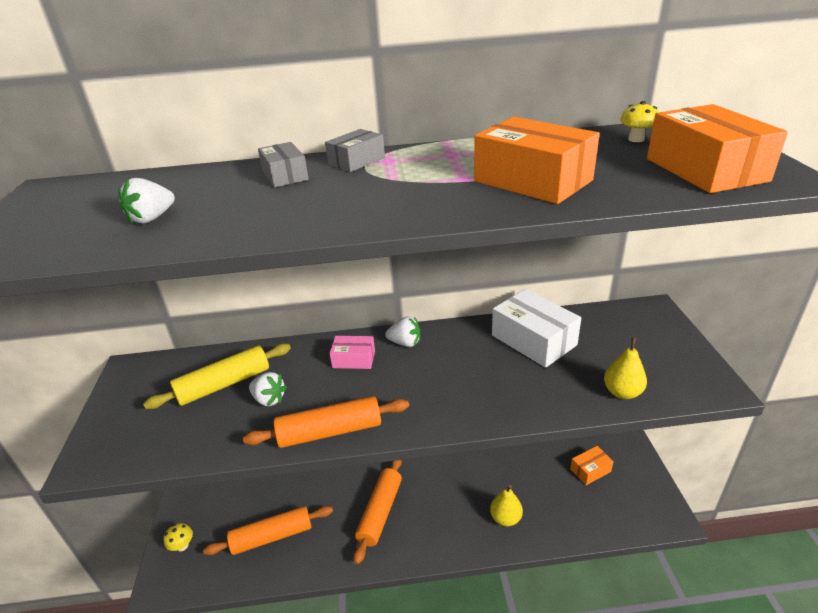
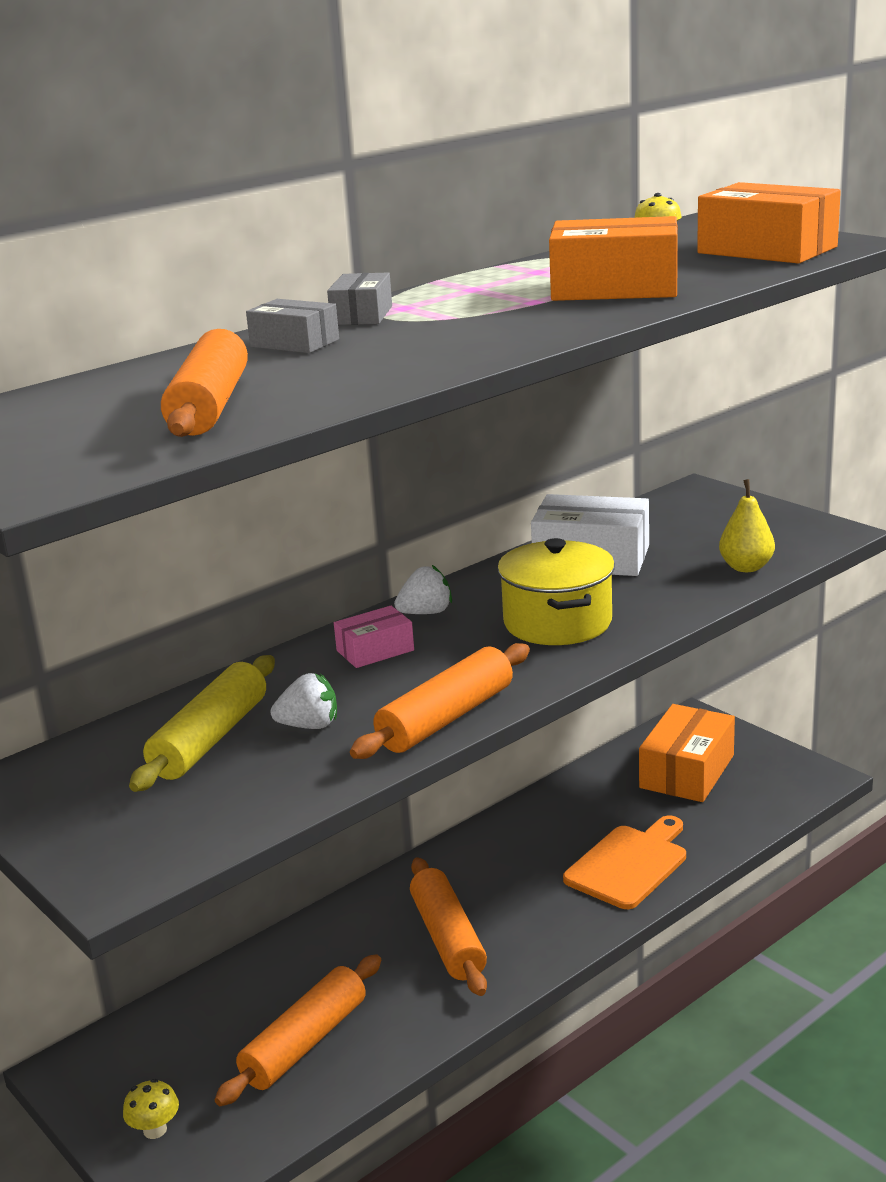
camera: 35 degrees left, 10 degrees down
(152, 218) = (209, 406): white strawberry -> orange rolling pin
(462, 384) = (557, 622): none -> yellow pot
(505, 518) = (629, 864): yellow pear -> orange cutting board
(590, 470) = (687, 771): orange box -> orange box, size x1.80

